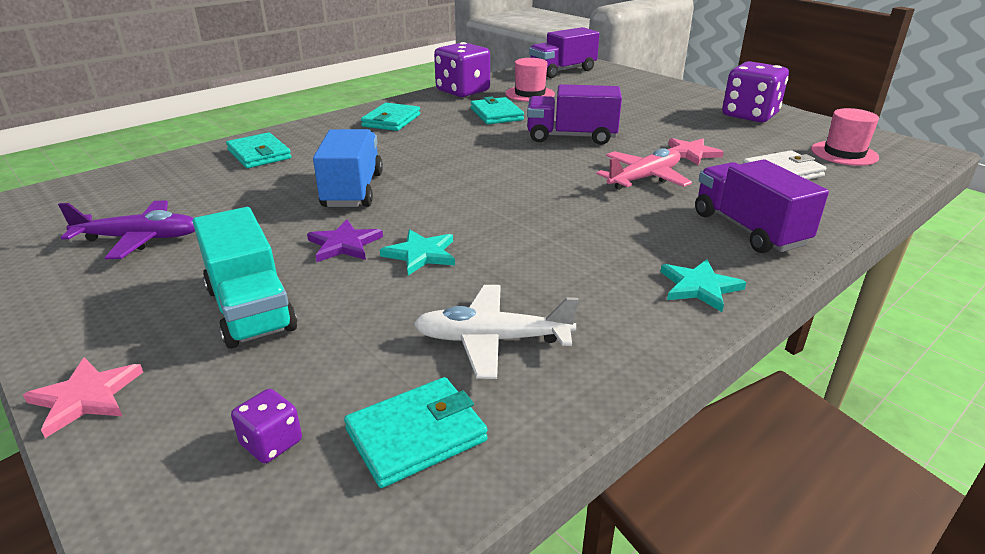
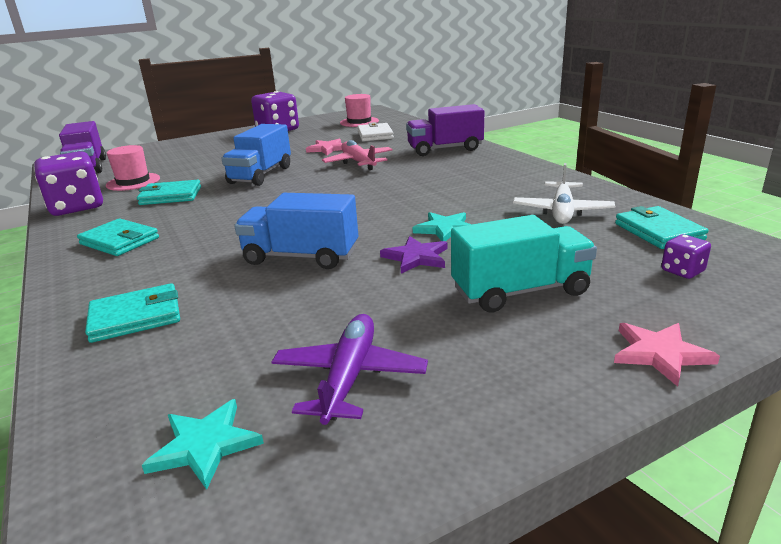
camera: 75 degrees left, 5 degrees down
(571, 137) = (261, 175): purple truck -> blue truck
(699, 287) = (507, 165): turquoise star -> turquoise star (205, 445)

